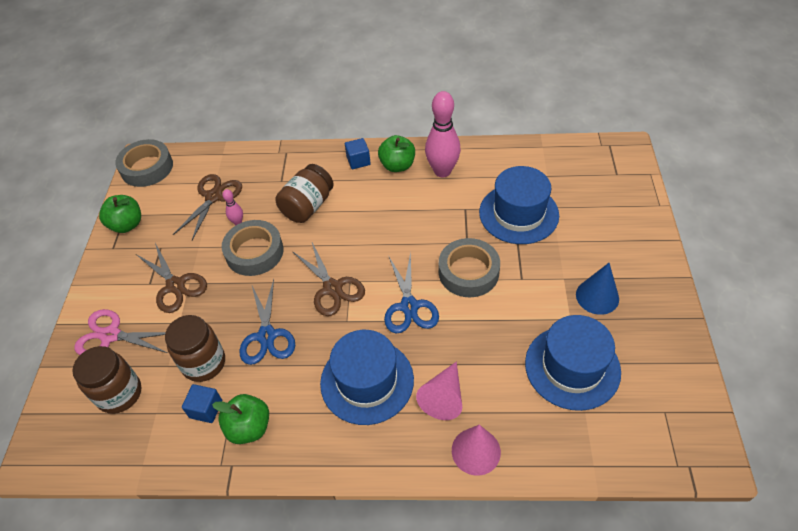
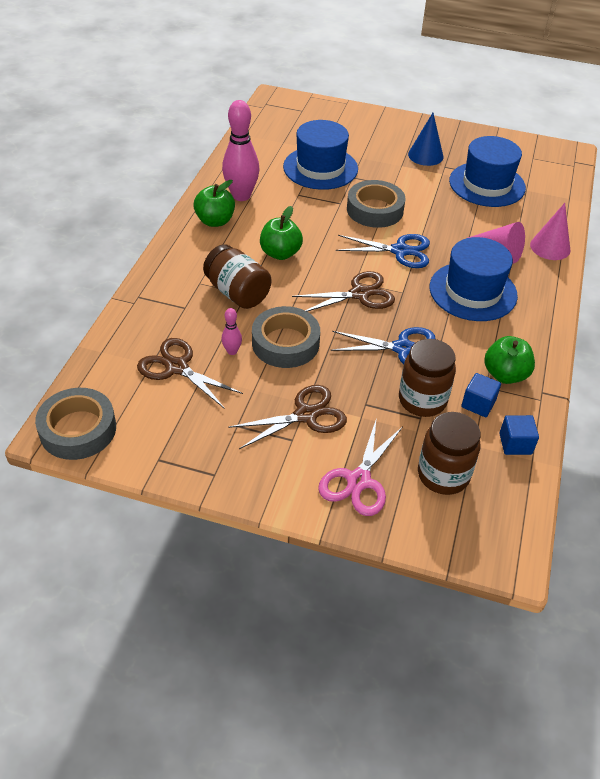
camera: 80 degrees left, 5 degrees down
(127, 225) = (179, 457): green apple -> green apple (280, 253)
(358, 161) = (190, 245): blue cube -> blue cube (515, 444)

